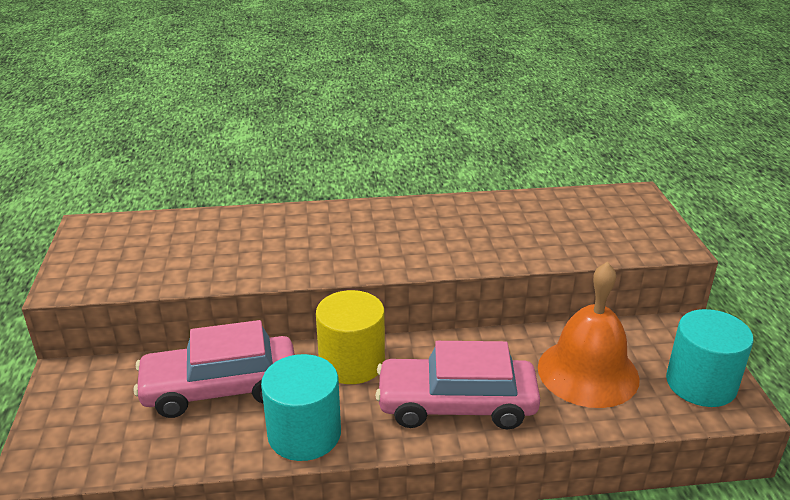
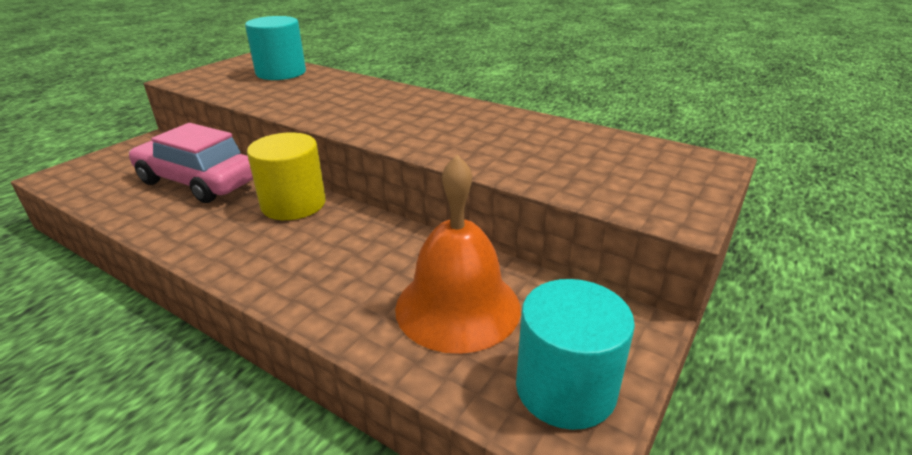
camera: 40 degrees right, 0 degrees up
(304, 434) = (185, 231): turquoise cylinder -> turquoise cylinder (281, 73)
(456, 405) = (306, 269): pink car -> none

